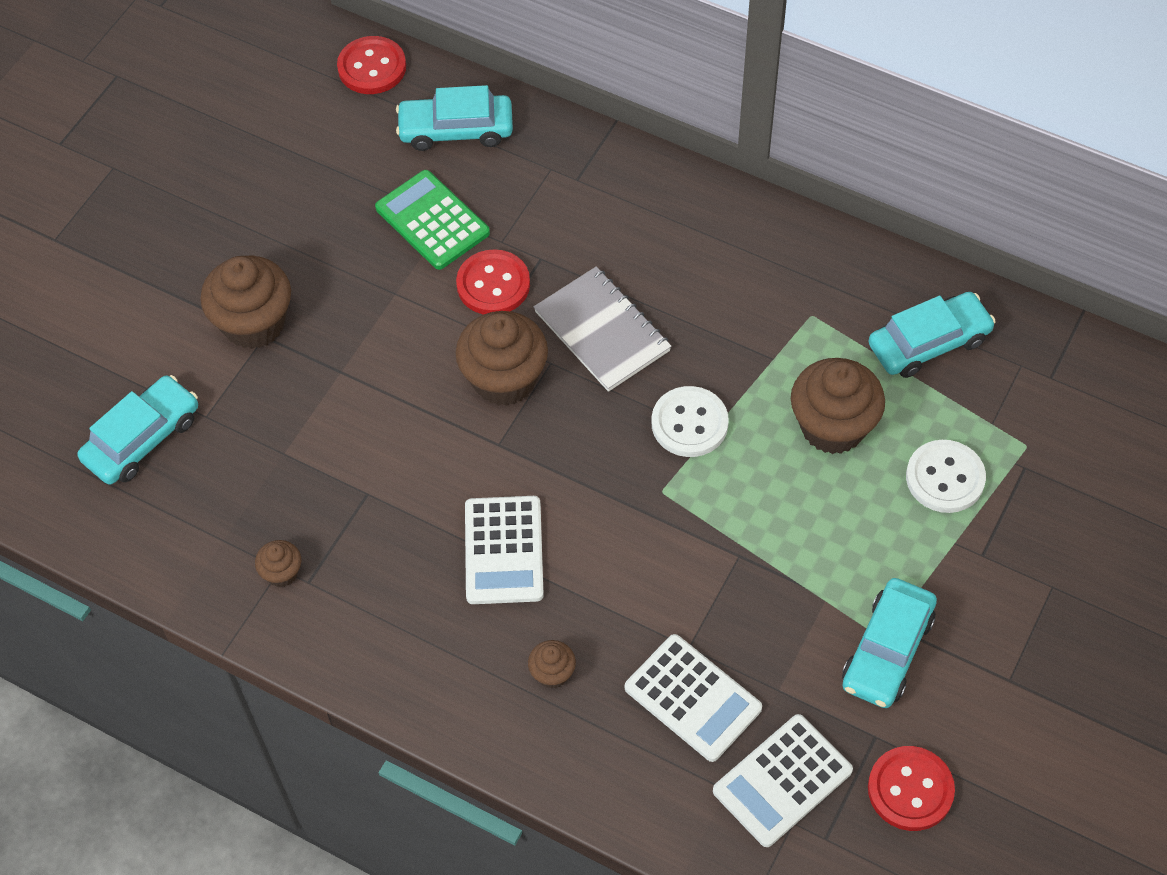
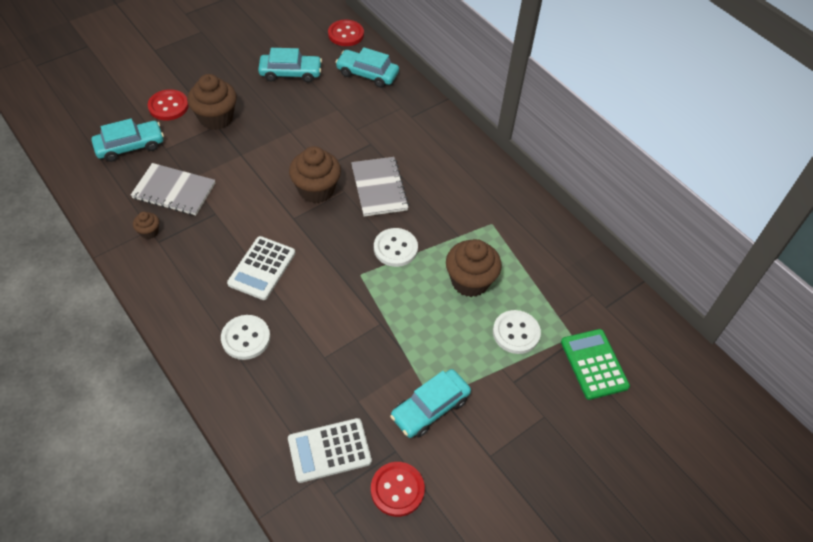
camera: 20 degrees right, 5 degrees down
(273, 484) = (174, 191): none -> grey notebook
(432, 220) = (329, 107): green calculator -> green calculator (594, 364)
(493, 284) = (339, 146): red button -> red button (168, 106)
(552, 673) = (246, 338): brown cupcake -> white button
(693, 698) = (309, 384): white calculator -> none
(928, 342) = (547, 262): turquoise car -> turquoise car (290, 73)

